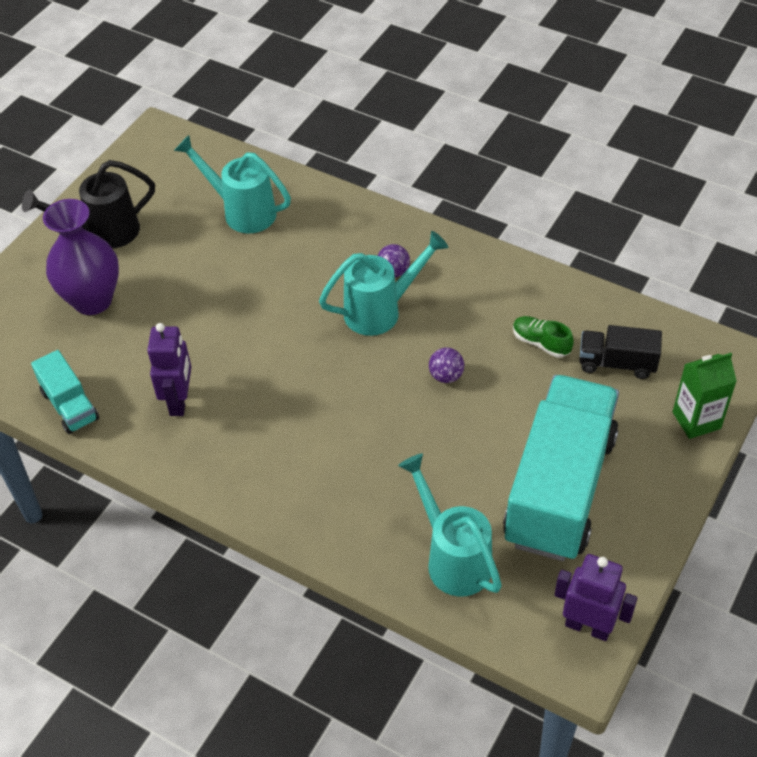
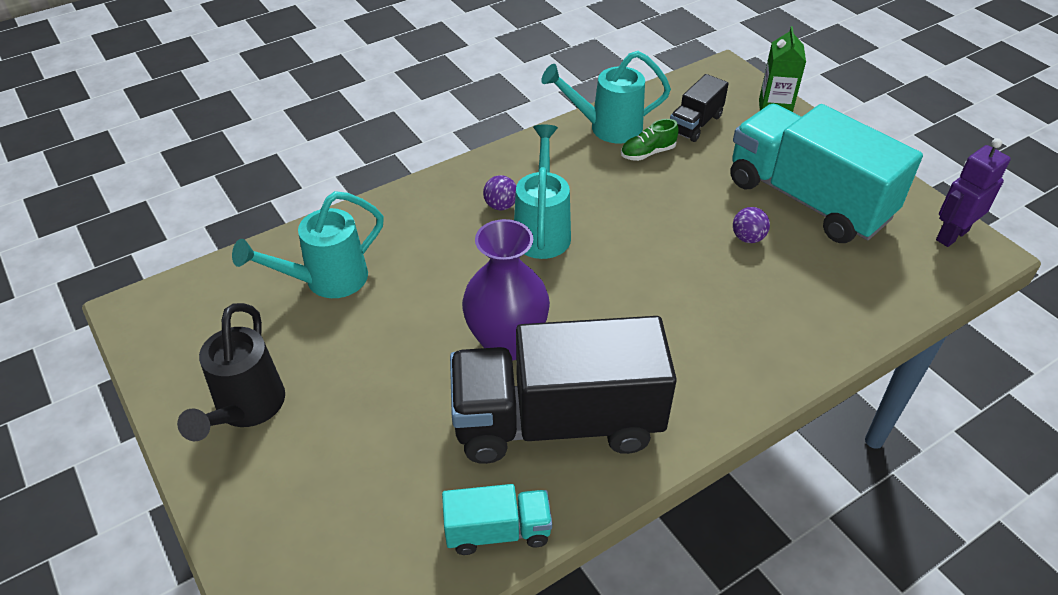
camera: 65 degrees left, 5 degrees down
(92, 300) = (346, 455): purple vase -> purple vase (507, 343)
(179, 401) = (557, 421): purple robot -> black truck
(446, 376) = (649, 218): purple ball -> purple ball (747, 238)
(452, 557) = (854, 286): turquoise watering can -> turquoise watering can (606, 128)

